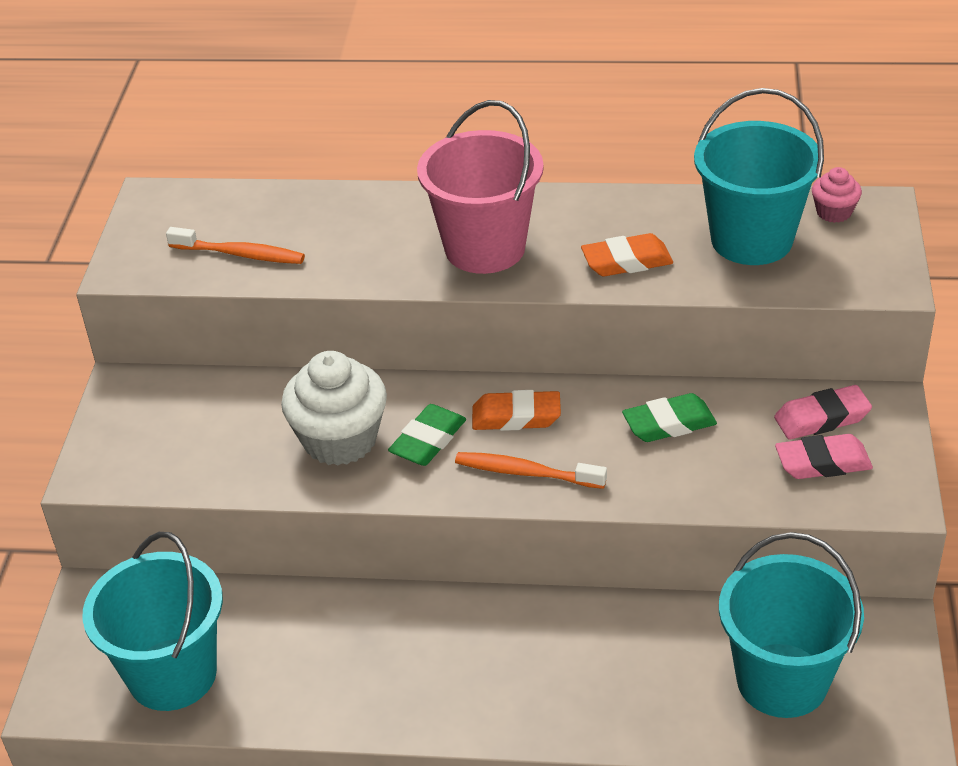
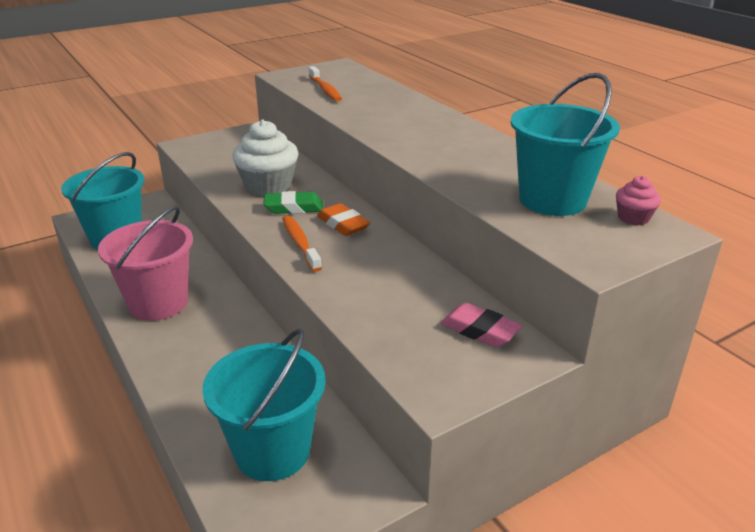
camera: 50 degrees right, 10 degrees down
(485, 248) = (415, 134): pink bucket -> pink bucket (158, 303)
(627, 261) = (465, 171): orange eraser -> none
(669, 424) = (398, 274): green eraser -> none
(823, 463) = (435, 347): pink eraser -> none

